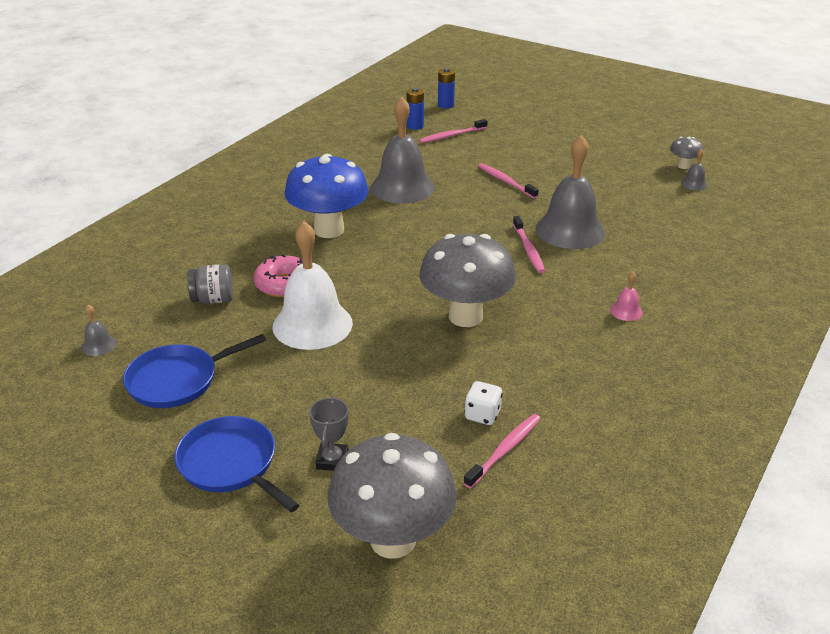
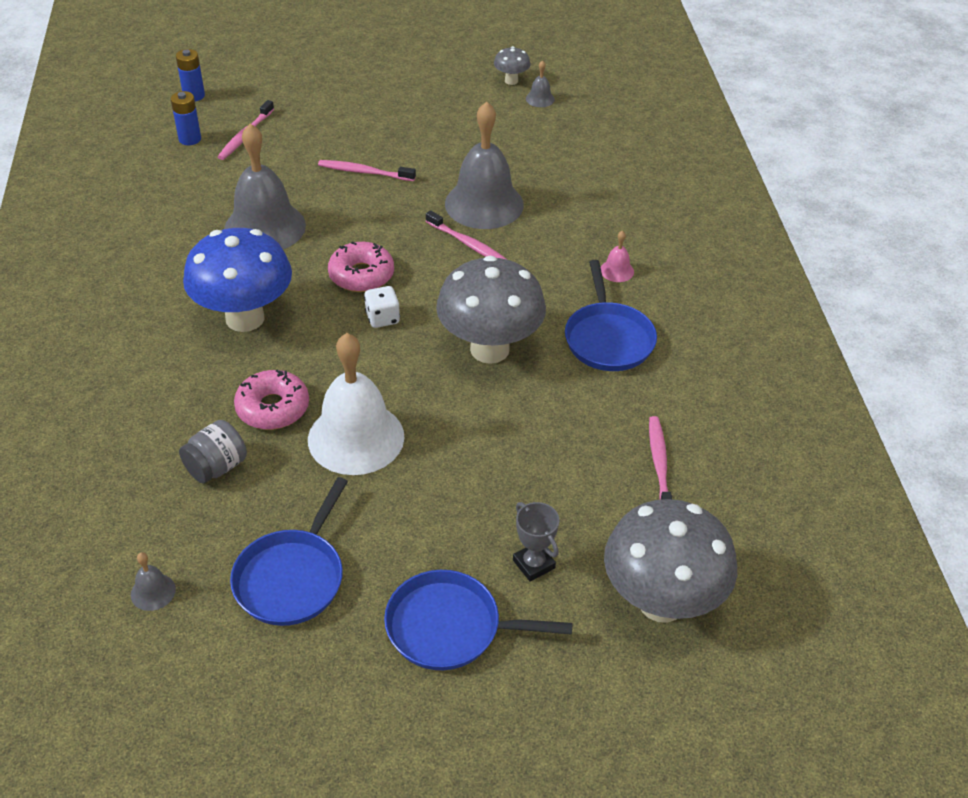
camera: 40 degrees left, 10 degrees up
(431, 237) = (361, 275): none -> pink donut
(482, 415) = (608, 442): white dice -> white dice (382, 318)
(564, 350) = (608, 339): none -> blue pan

